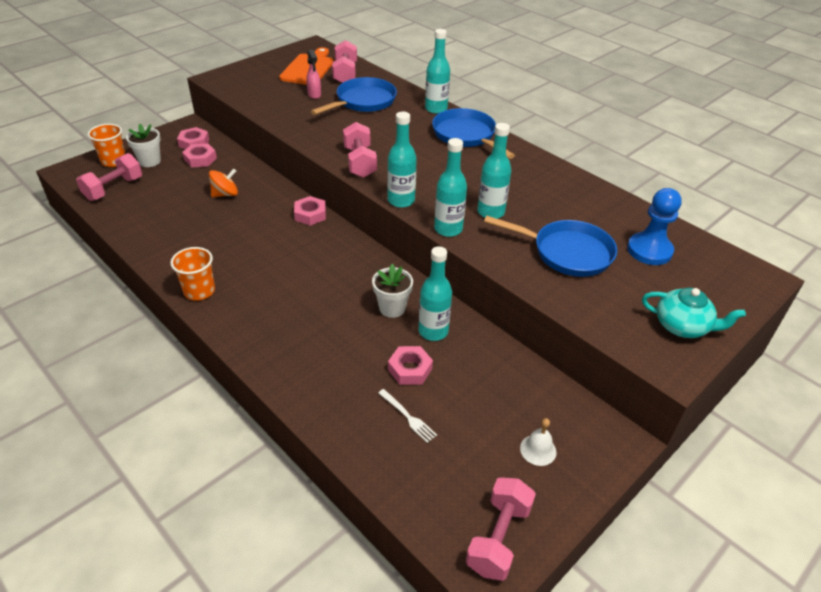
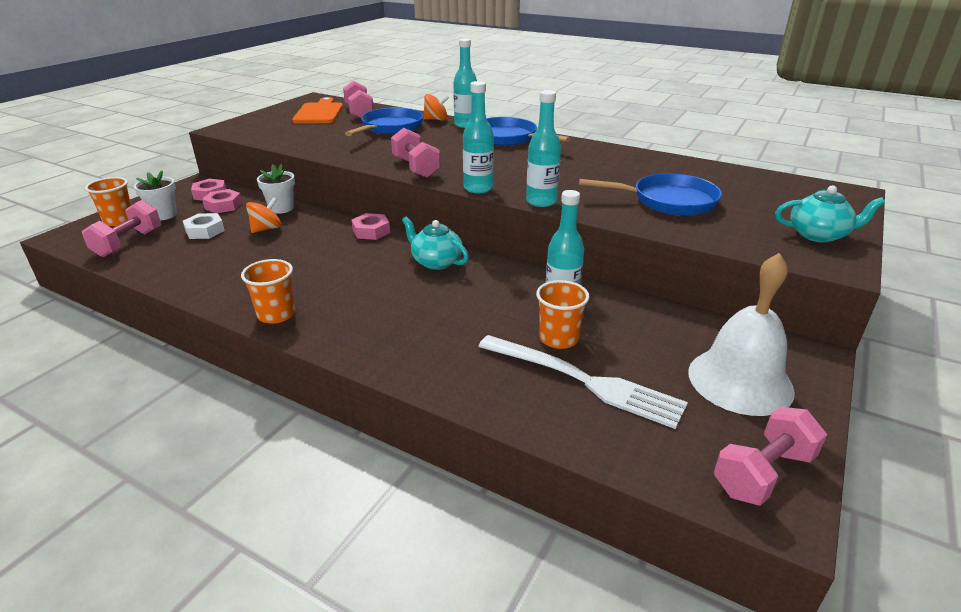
camera: 15 degrees left, 10 degrees down
(176, 186) = (205, 231): none -> white nut
(314, 95) = (336, 129): pink spray bottle -> none
(349, 262) = (436, 262): none -> turquoise teapot
(392, 308) = (505, 291): white flower pot -> white flower pot (281, 208)
(408, 417) = (585, 381): white fork -> white fork, size x2.35
(410, 369) = (558, 338): pink nut -> orange cup
(412, 96) = (436, 119): none -> orange spinning top
(490, 212) = (573, 184): turquoise bottle -> none
(498, 538) = (762, 473): pink dumbbell -> pink dumbbell turned 45 degrees clockwise
(538, 450) = (740, 380): white bell -> white bell, size x2.41
(649, 250) = (740, 189): blue pawn -> none

